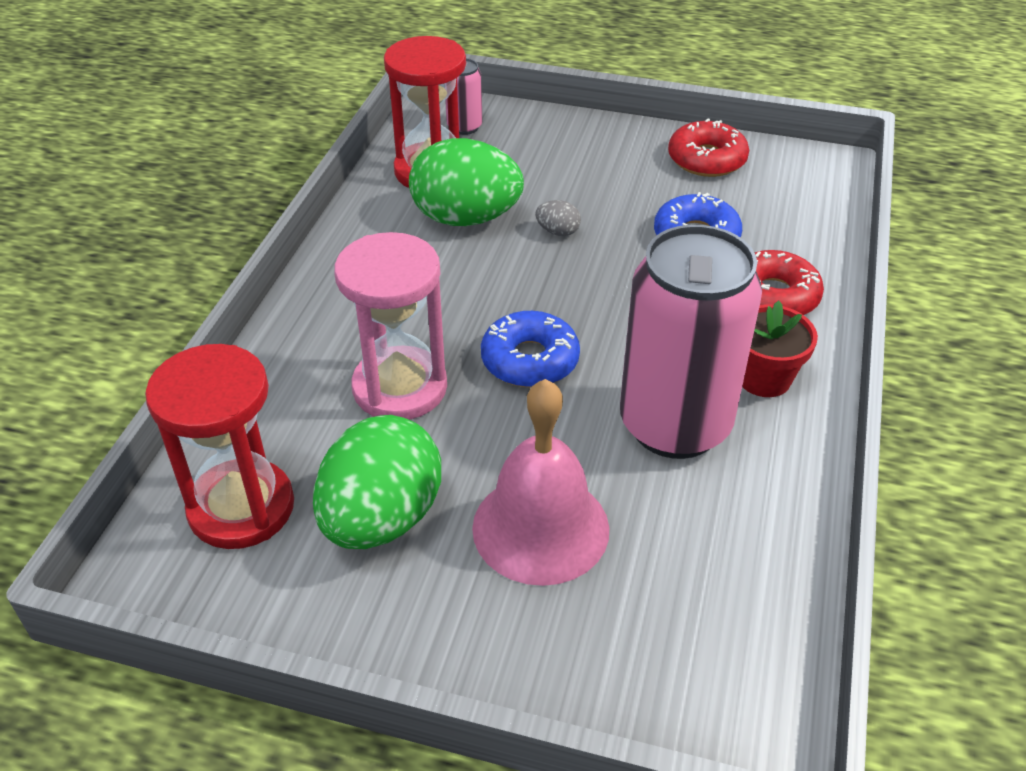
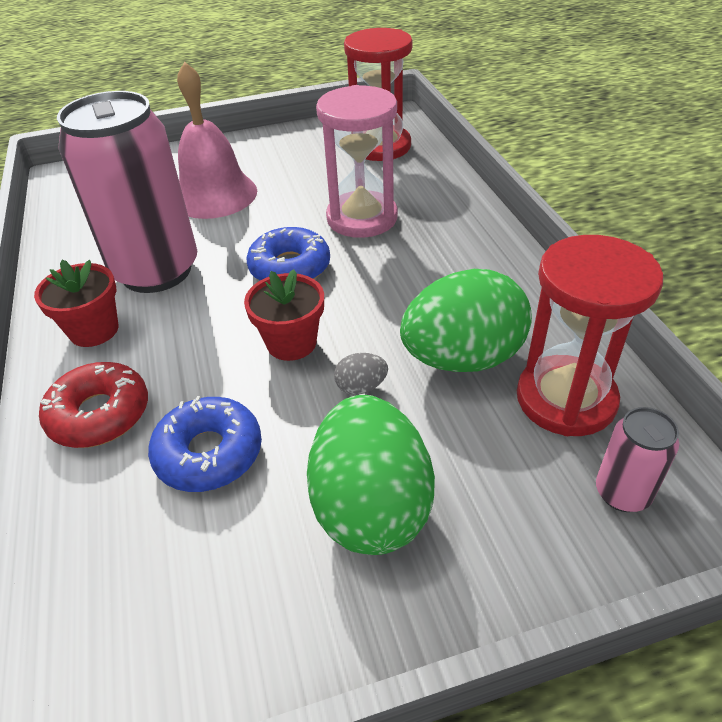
camera: 150 degrees right, 0 degrees up
(381, 519) = (304, 168): green egg -> green egg (371, 507)
(585, 285) = (291, 343): none -> red flower pot
(706, 159) = (253, 617): red donut -> none

